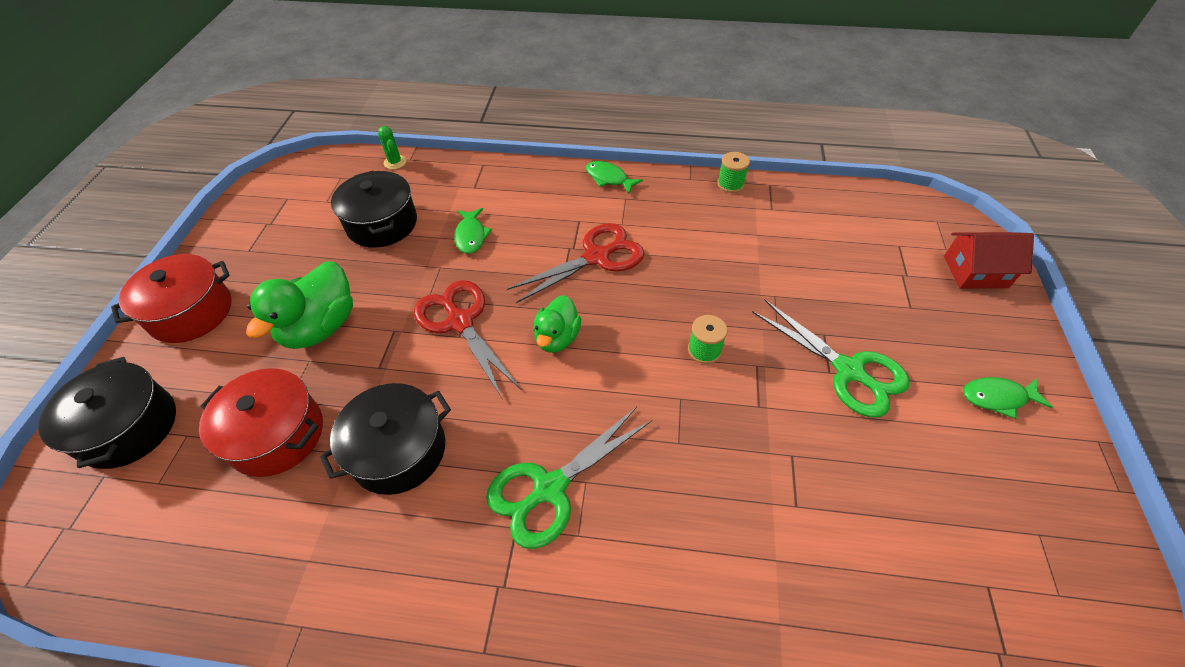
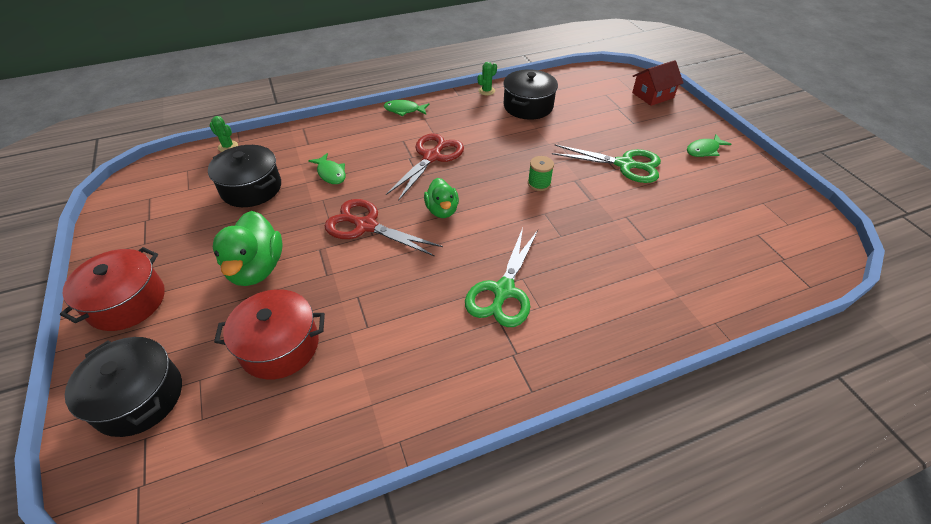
camera: 30 degrees left, 5 degrees down
(398, 450) = (384, 315): black pot -> black pot (528, 106)
(730, 184) = (486, 91): green spool -> green cactus

